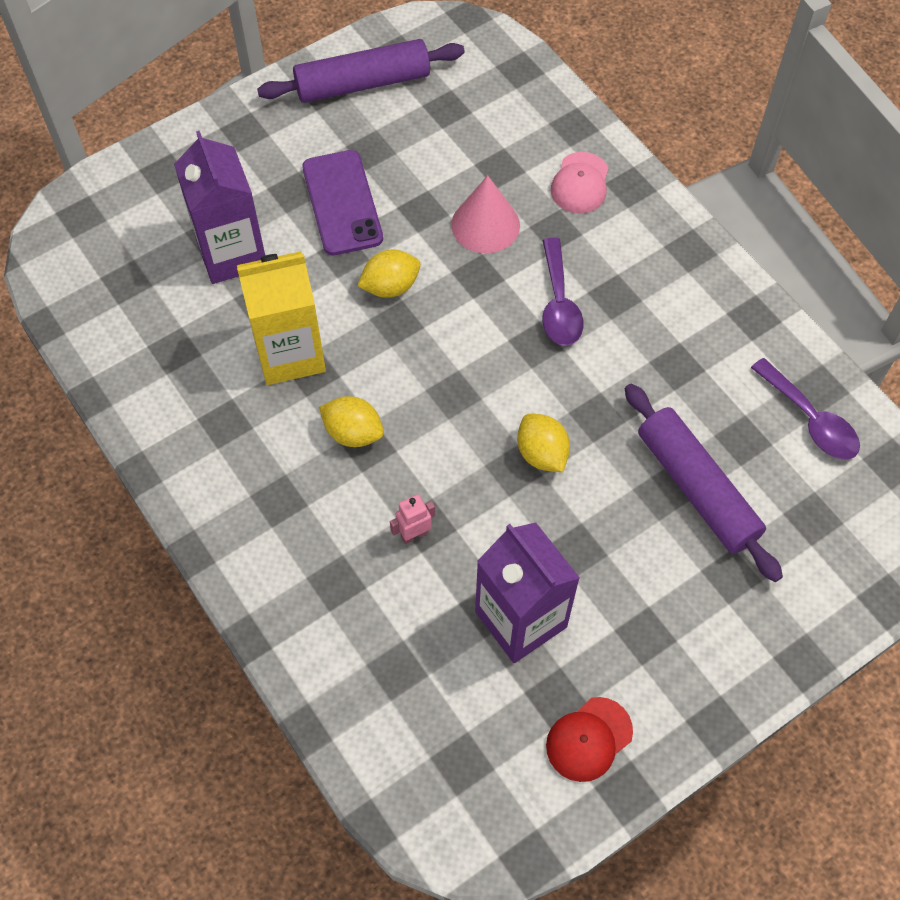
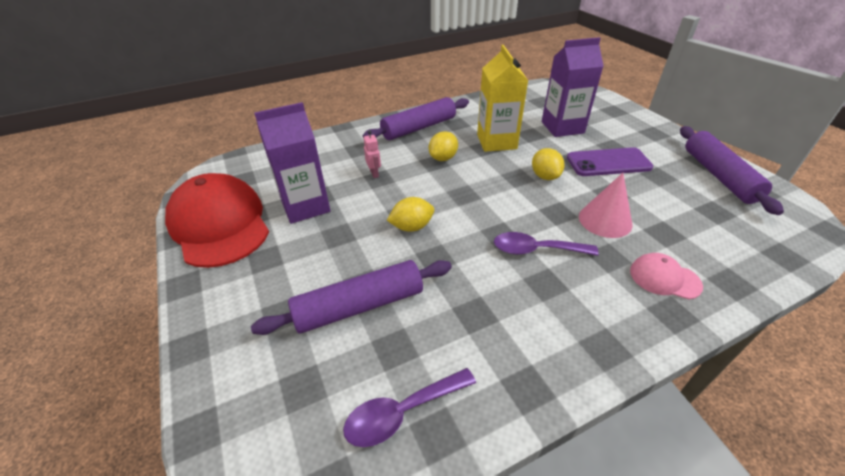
camera: 100 degrees right, 20 degrees down
(247, 487) = (419, 128): none -> purple rolling pin
(589, 739) = (220, 224): red cap -> red cap, size x2.20

